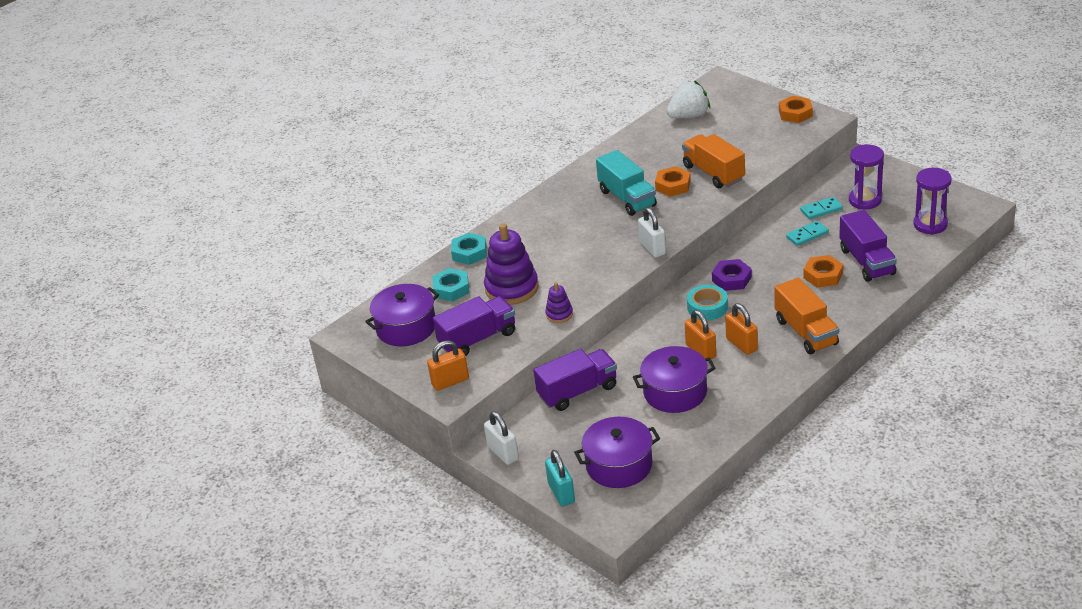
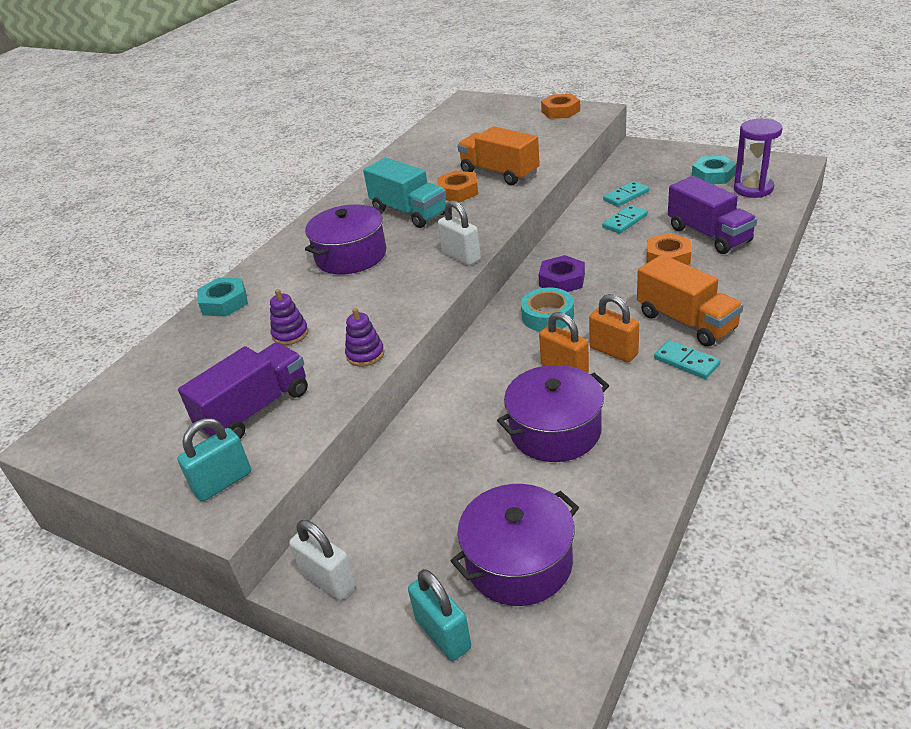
camera: 15 degrees left, 0 degrees up
(406, 327) = (145, 413): purple pot -> purple pot (351, 256)
(450, 381) = (223, 482): orange padlock -> turquoise padlock
(451, 289) = (206, 350): turquoise nut -> turquoise nut (713, 175)
(511, 288) = (290, 334): purple stacking toy -> purple stacking toy, size x0.49
(578, 391) = (416, 457): purple truck -> none
(689, 116) = (448, 131): white strawberry -> none
(788, 362) = (686, 362): none -> turquoise domino
(865, 200) = (667, 180): purple hourglass -> none

